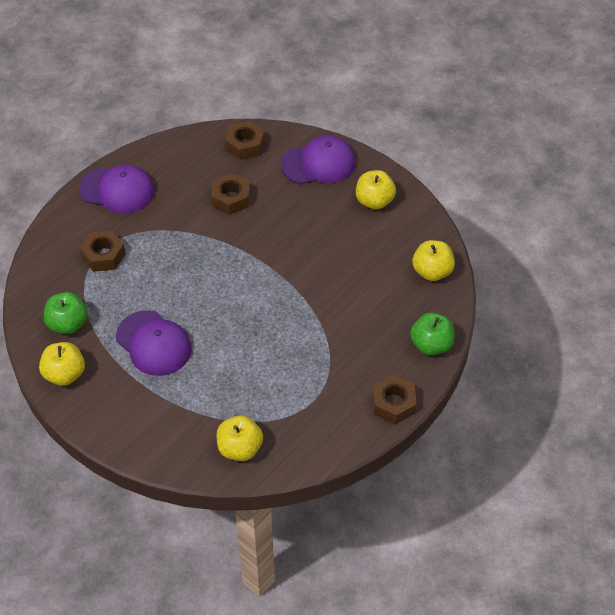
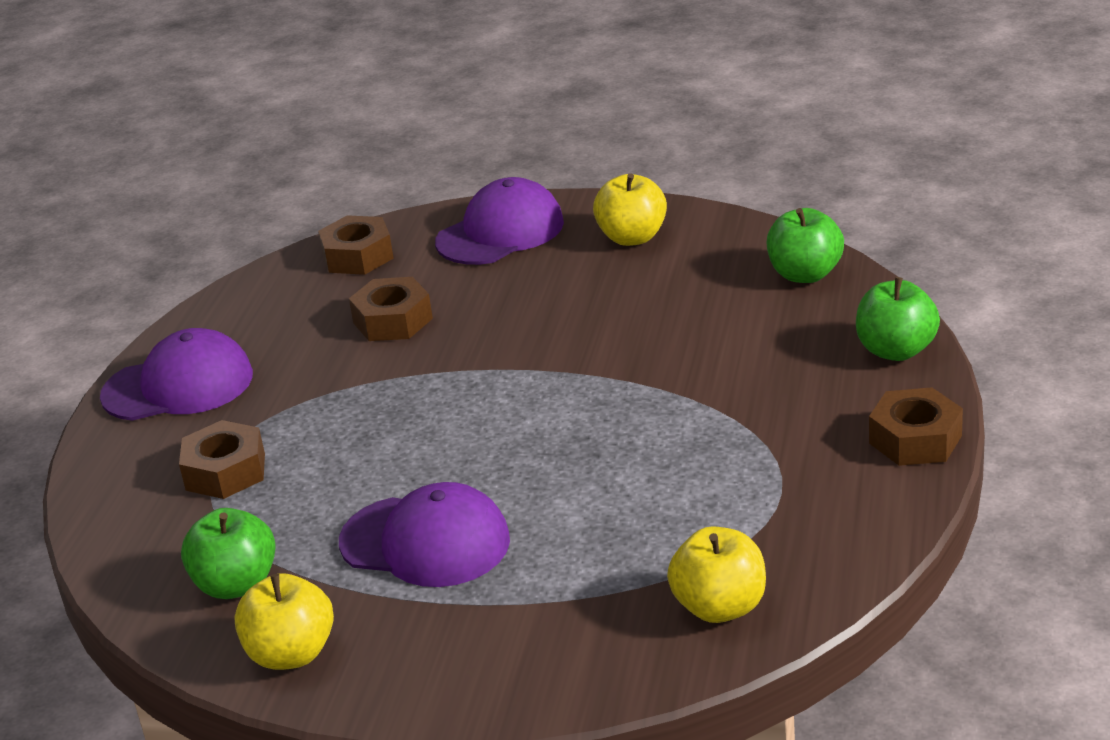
camera: 25 degrees left, 20 degrees down
(432, 271) = (805, 274): yellow apple -> green apple

